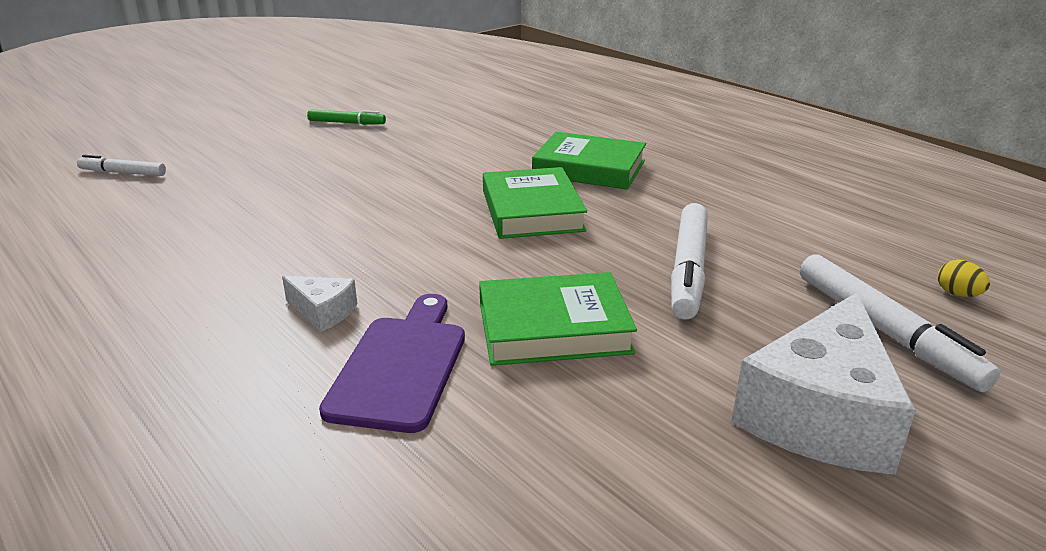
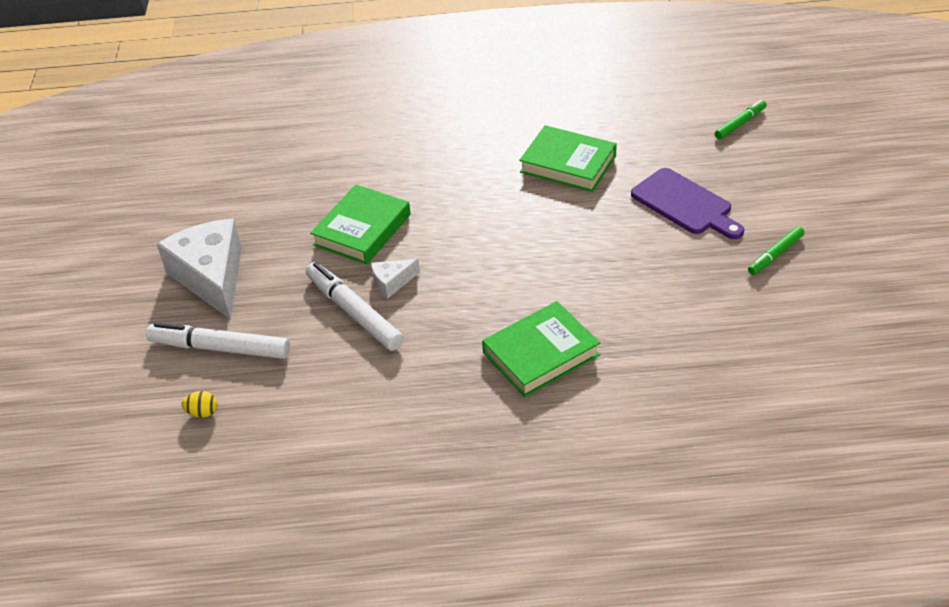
camera: 130 degrees right, 15 degrees up
(123, 173) = (740, 124): white marker -> green marker
(323, 312) = (460, 161): white cheese -> white cheese (392, 282)
(401, 366) = (387, 171): purple cutting board -> purple cutting board (685, 204)
(532, 211) = (497, 285): green book -> green book (568, 164)

